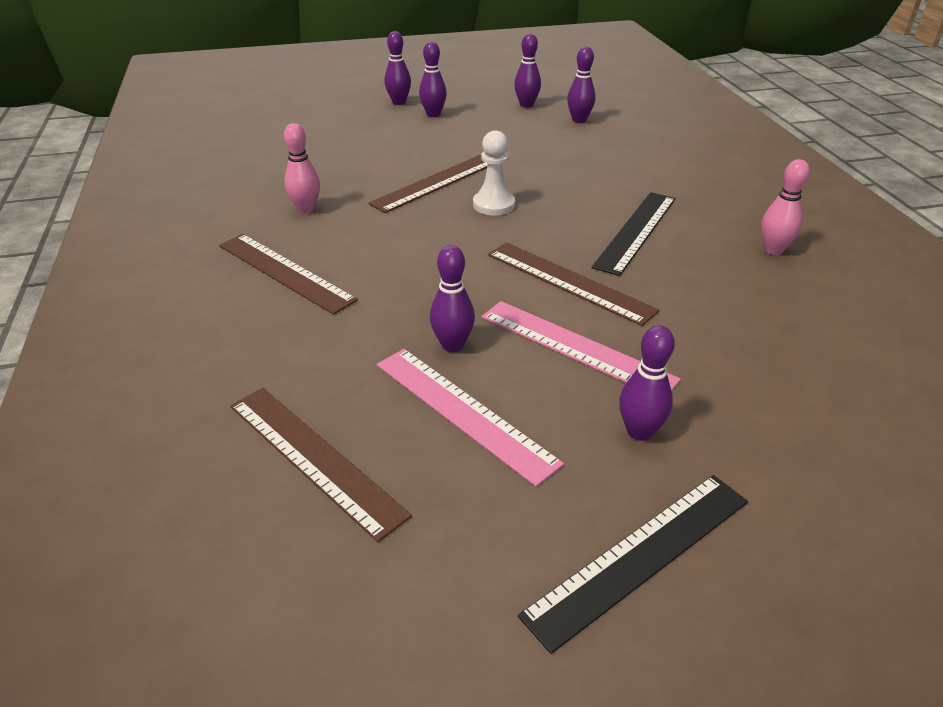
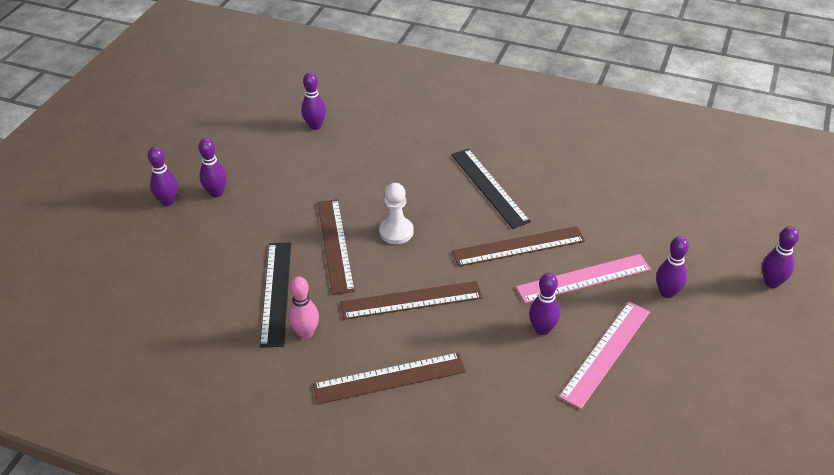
camera: 55 degrees left, 5 degrees up
(314, 458) = (601, 435): brown ruler -> brown ruler (411, 300)
(463, 411) = (605, 353): pink ruler -> pink ruler turned 45 degrees counterclockwise
(526, 105) = (259, 137): purple bowling pin -> purple bowling pin (771, 283)
(640, 555) = (744, 339): black ruler -> black ruler (276, 292)
(773, 250) = (556, 147): pink bowling pin -> none

